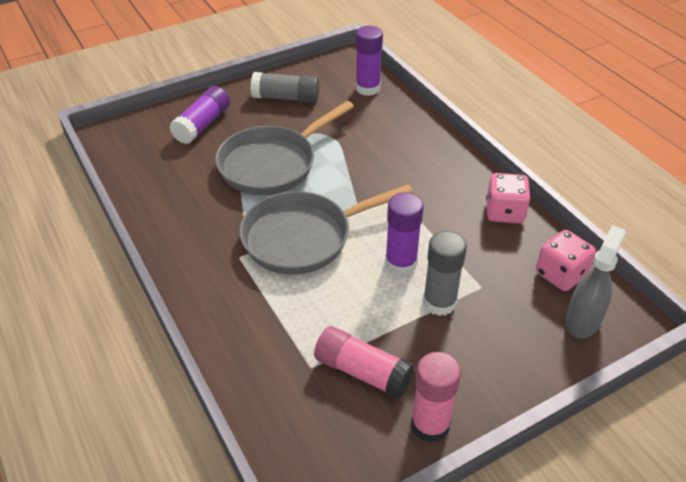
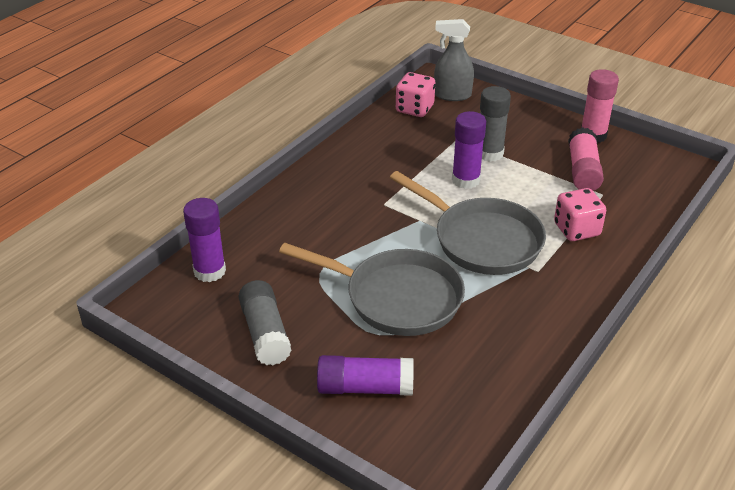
camera: 115 degrees left, 5 degrees down
(504, 212) = (363, 143): pink dice -> pink dice (576, 230)

